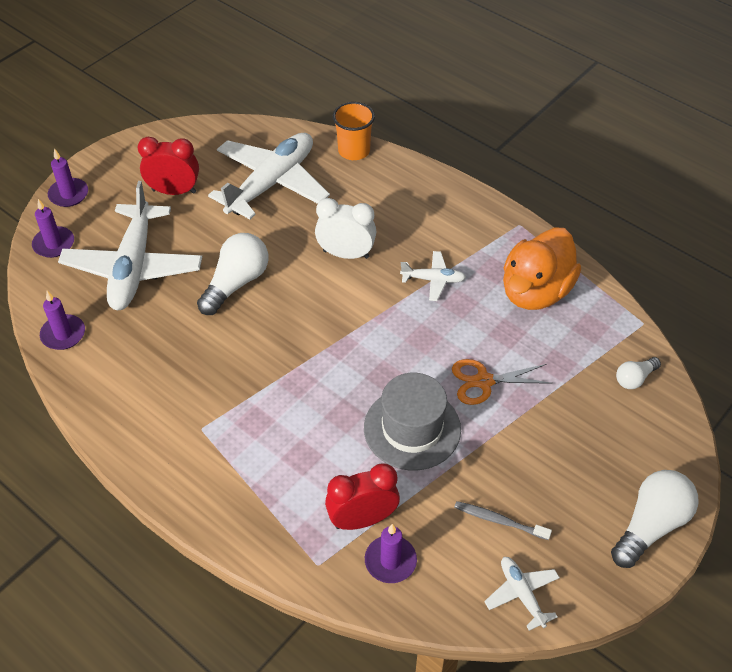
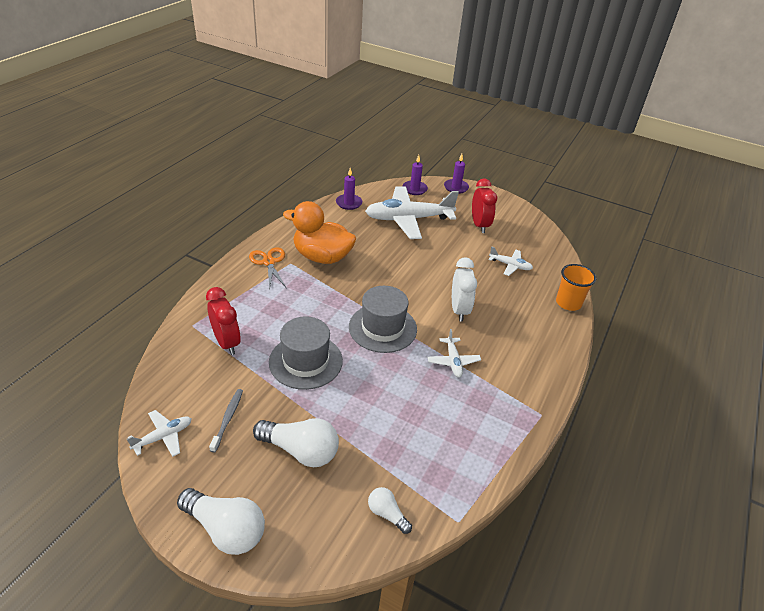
camera: 75 degrees right, 10 degrees down
(236, 283) = (411, 262): white light bulb -> white light bulb (300, 451)
(271, 183) = (510, 265): white plane -> white plane, size x0.46
(364, 338) = (382, 328): none -> grey hat
(390, 561) = (194, 360): purple candle -> none
(483, 381) = (358, 400): orange scissors -> orange scissors (269, 262)
(535, 291) = (466, 430): orange duck -> orange duck (322, 257)

